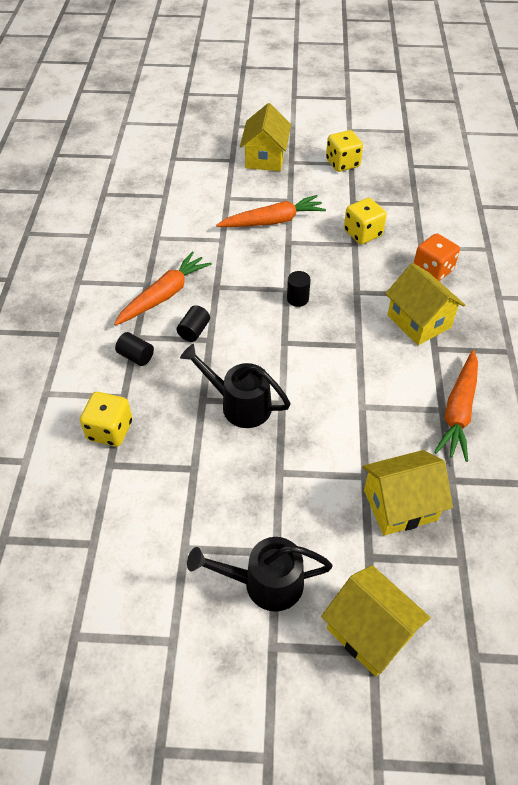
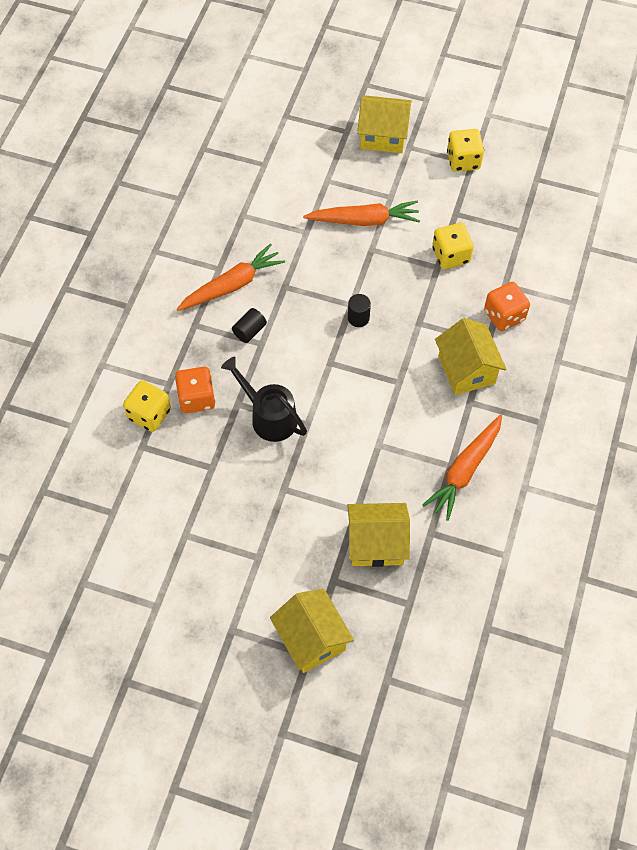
camera: 15 degrees right, 10 degrees up
(136, 356) = (189, 345): black cylinder -> none
(157, 403) = (197, 398): none -> orange dice
(264, 583) = (240, 579): black watering can -> none
(265, 158) = (383, 136): yellow house -> yellow house turned 75 degrees clockwise

